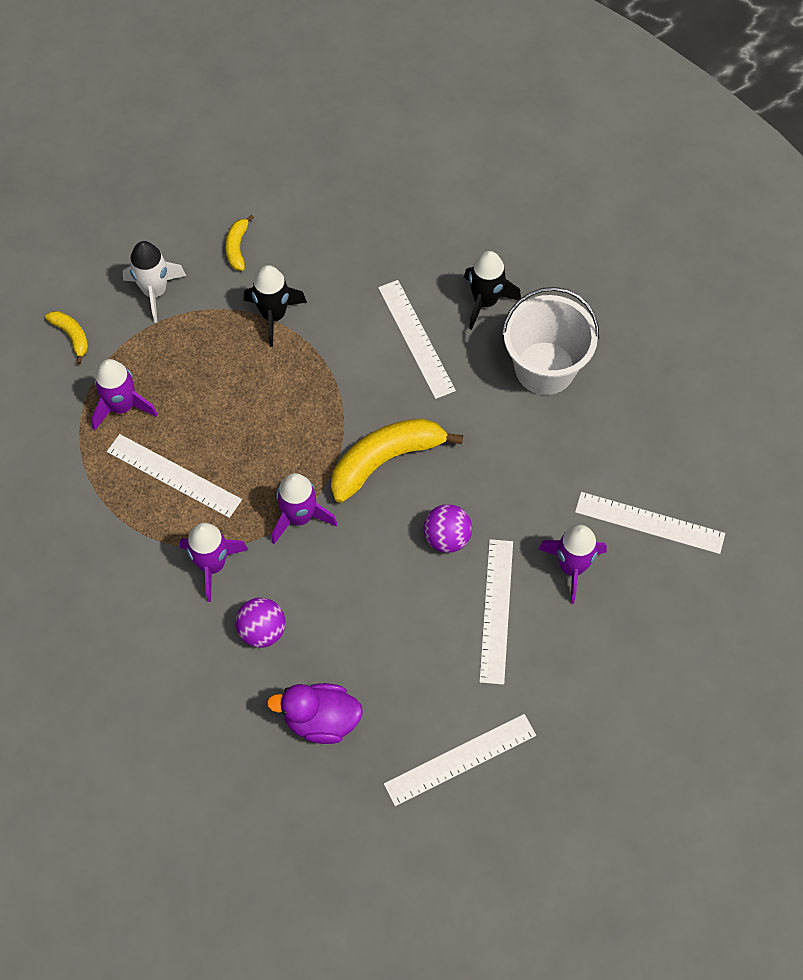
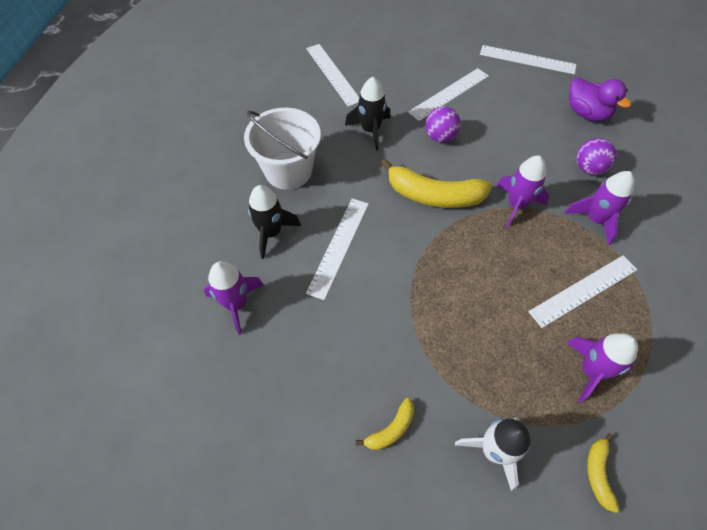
camera: 135 degrees left, 5 degrees down
(174, 475) = (583, 290): white ruler -> white ruler turned 75 degrees clockwise
(274, 315) = (416, 344): black rocket -> black rocket (370, 130)
(572, 567) = (391, 84): purple rocket -> purple rocket (236, 304)

